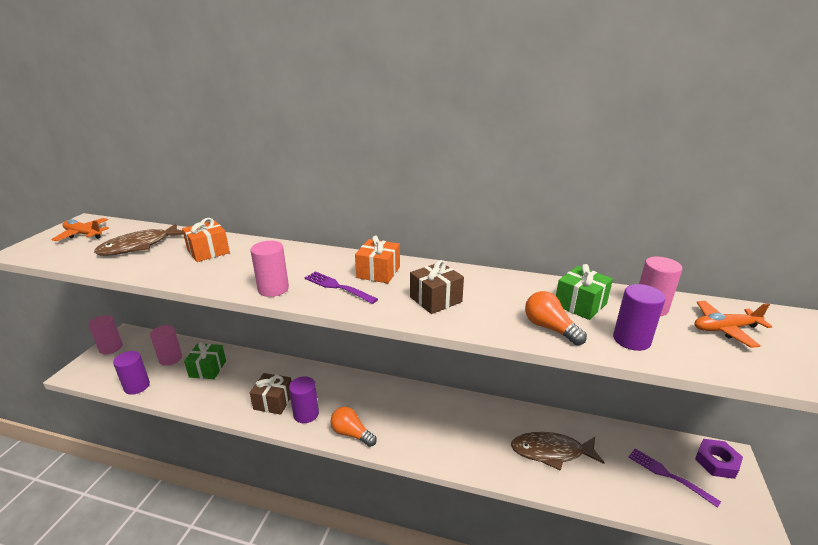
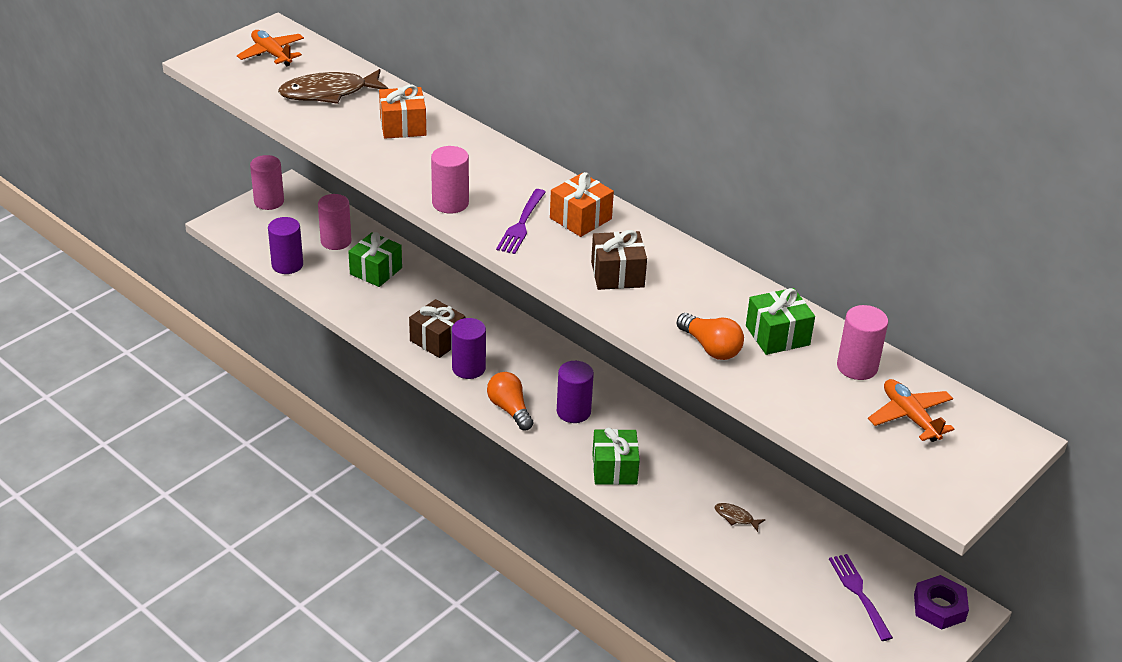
camera: 25 degrees right, 10 degrees up
(338, 287) = (521, 224): purple fork -> purple fork turned 135 degrees counterclockwise
(450, 450) = (614, 469): none -> green gift
(549, 328) = (711, 348): orange light bulb -> orange light bulb turned 150 degrees clockwise
(551, 452) = (736, 517): brown fish -> brown fish, size x0.43
(631, 340) = (785, 389): purple cylinder -> purple cylinder (573, 412)
(725, 329) = (910, 417): orange plane -> orange plane turned 45 degrees clockwise

